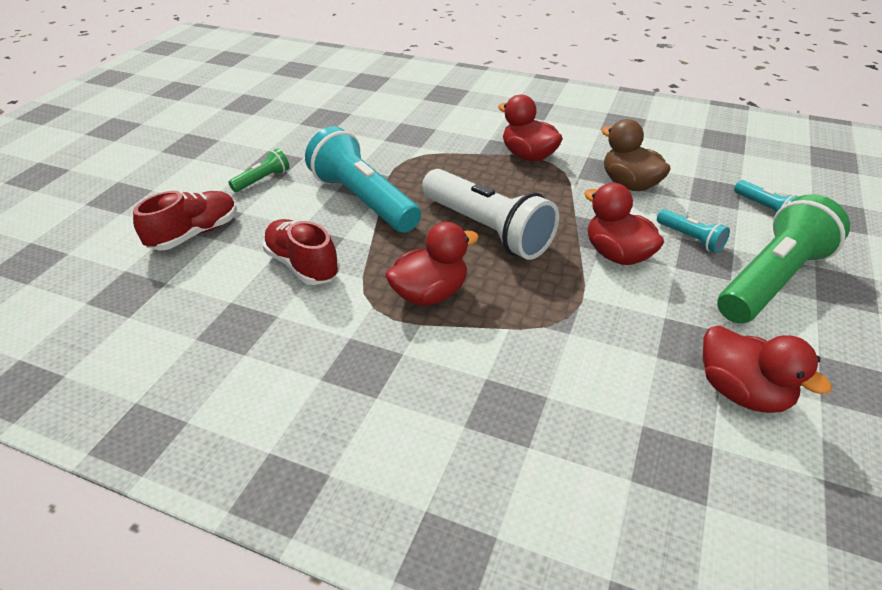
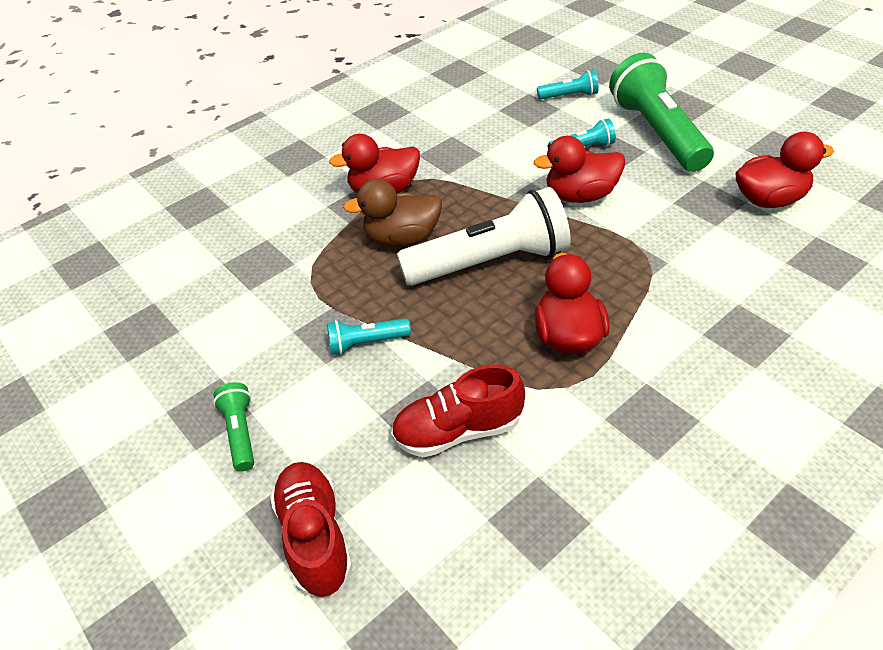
camera: 60 degrees left, 5 degrees up
(364, 200) = (366, 342): turquoise flashlight -> turquoise flashlight, size x0.46
(629, 184) = (483, 148): brown duck -> brown duck (402, 238)

